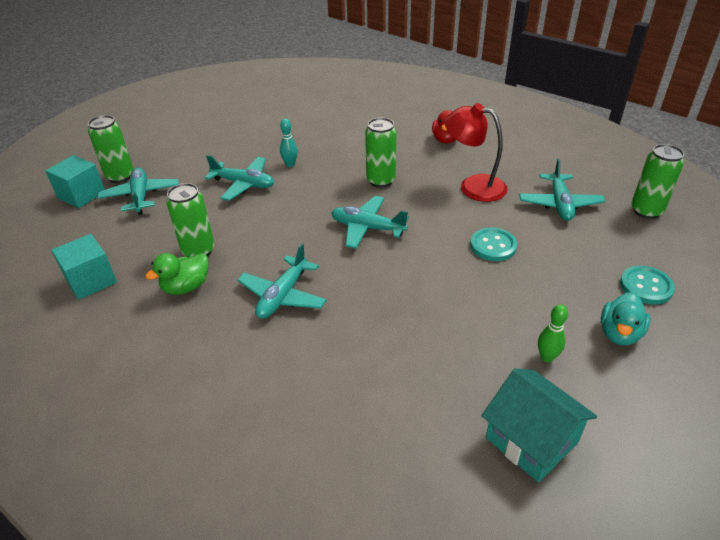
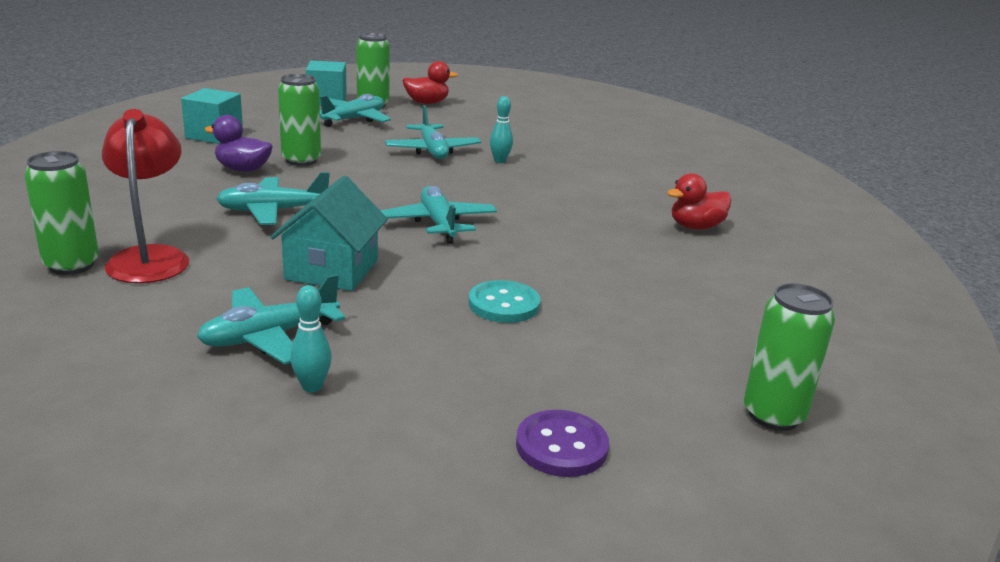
camera: 50 degrees right, 15 degrees down
(146, 150) = (427, 103): none -> red duck
(186, 287) = (243, 169): green duck -> purple duck
(381, 180) = (541, 210): green can -> green can (71, 265)
(473, 186) = (618, 265): red lamp -> red lamp (150, 257)
(531, 440) = (146, 404): turquoise house -> turquoise house (332, 270)
(547, 357) = (312, 386): green bowling pin -> turquoise bowling pin
(559, 204) = (672, 334): turquoise plane -> turquoise plane (269, 337)
(619, 333) = (418, 439): turquoise duck -> none
(646, 286) = (561, 446): turquoise button -> purple button

